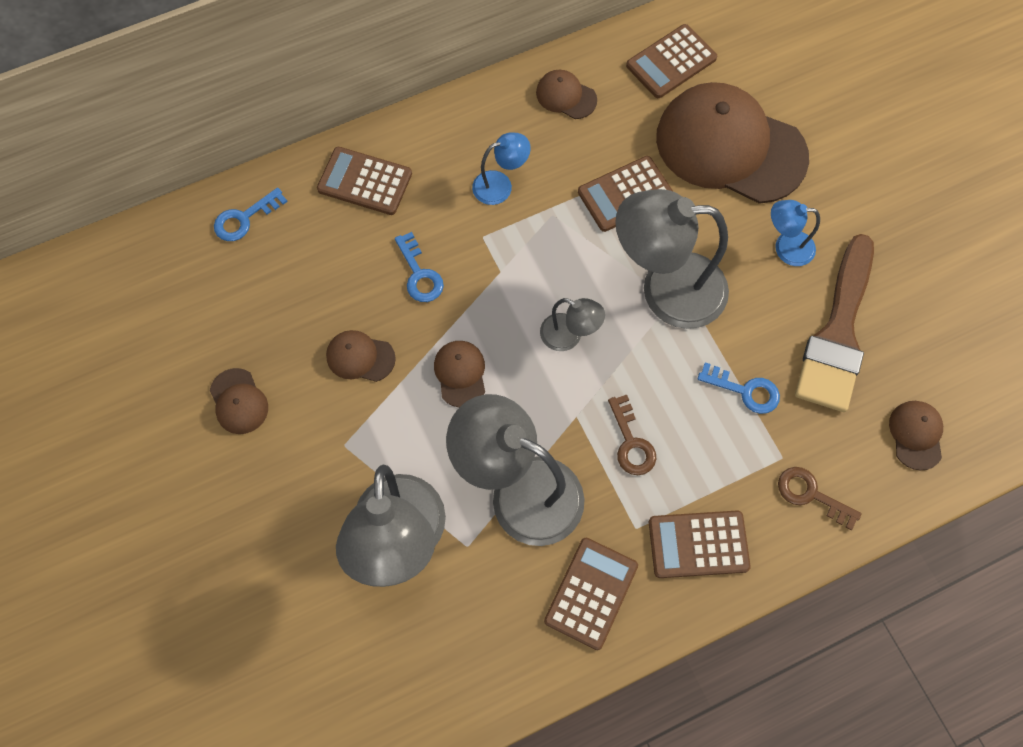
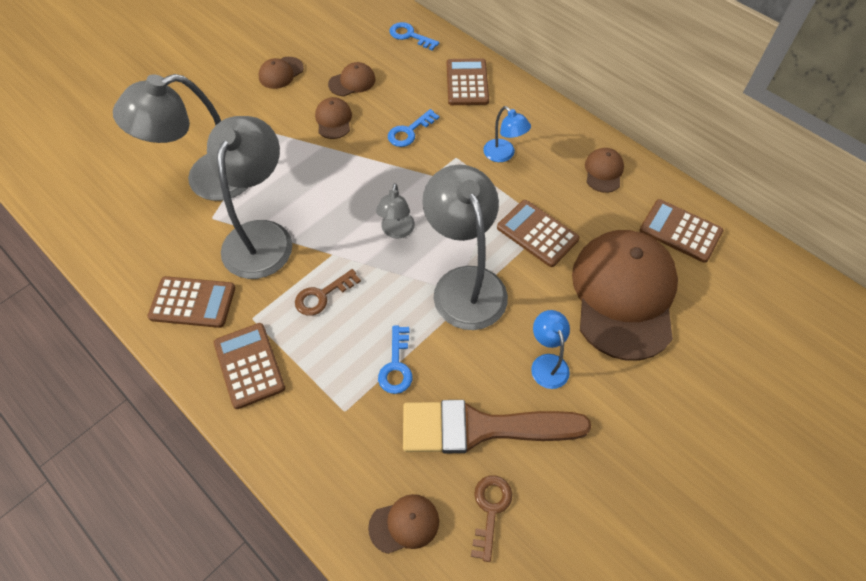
camera: 70 degrees right, 10 degrees down
(460, 374) = (341, 176): brown cap -> brown cap (352, 82)
(811, 495) = (316, 443): brown key -> brown key (490, 510)

